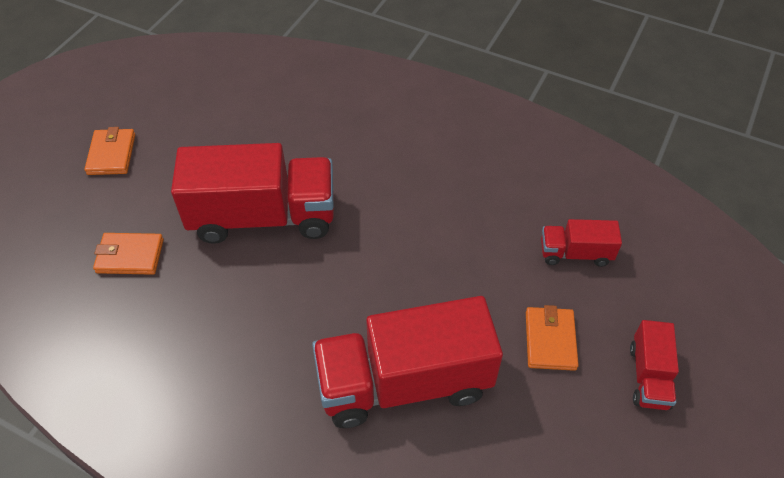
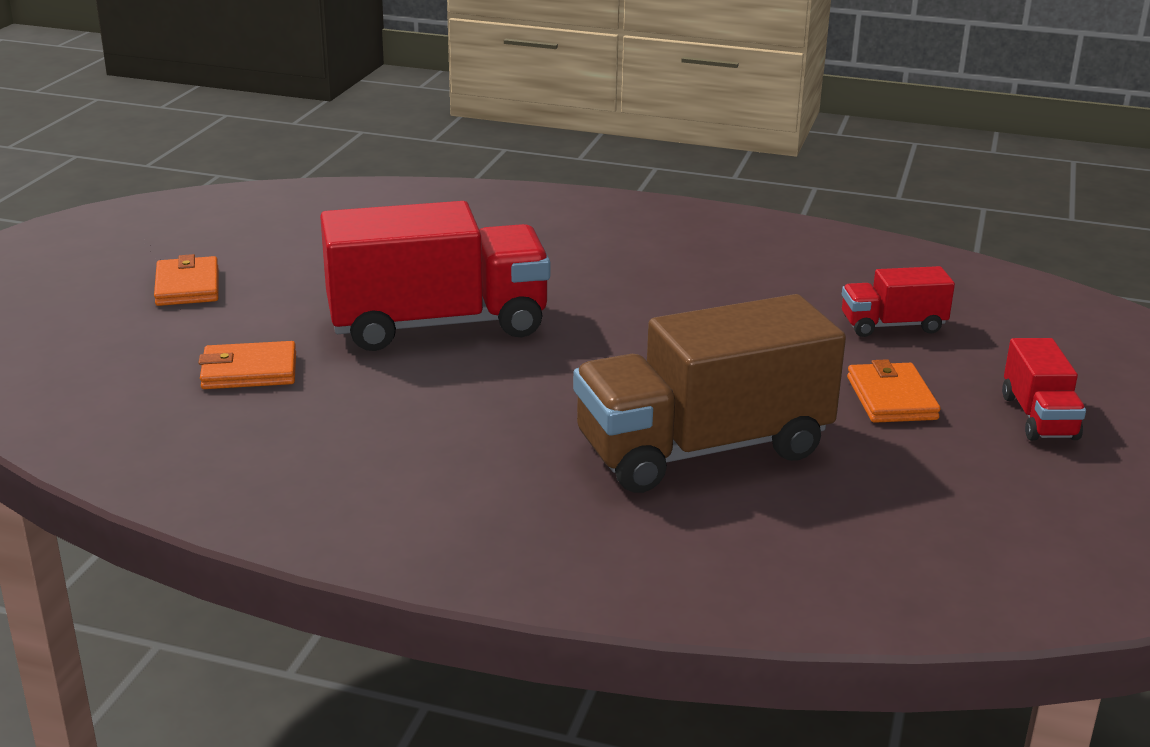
camera: 10 degrees left, 25 degrees down
(404, 382) = (703, 449): red truck -> brown truck

